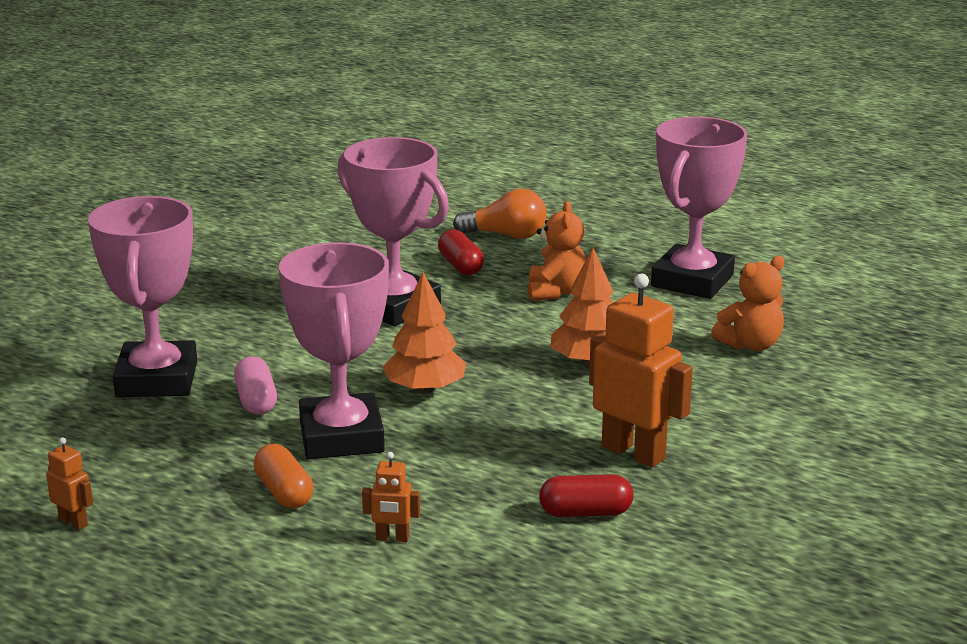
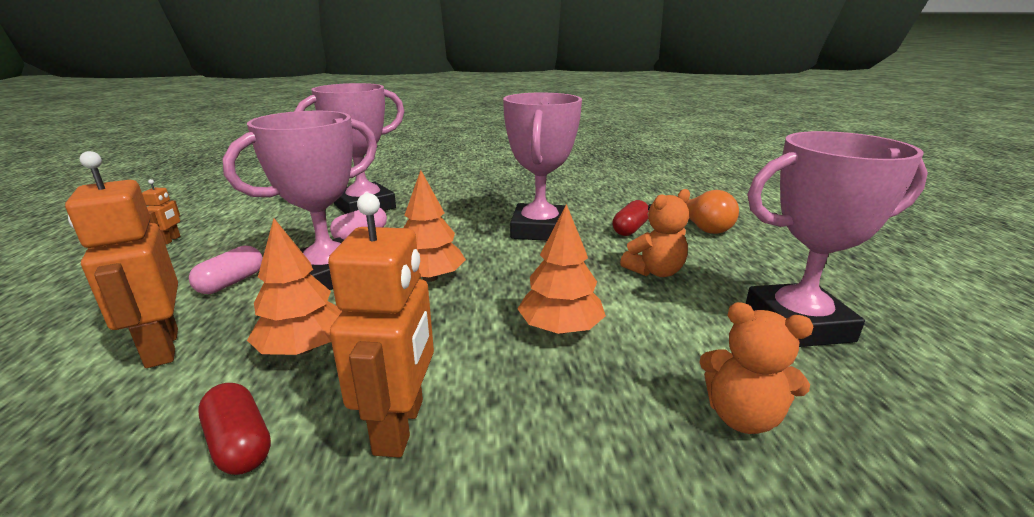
camera: 55 degrees right, 0 degrees up
(284, 492) = (231, 282): orange capsule -> pink capsule
(392, 538) = (161, 348): orange robot -> orange robot, size x2.15
(481, 472) = (304, 348): none -> orange tree

